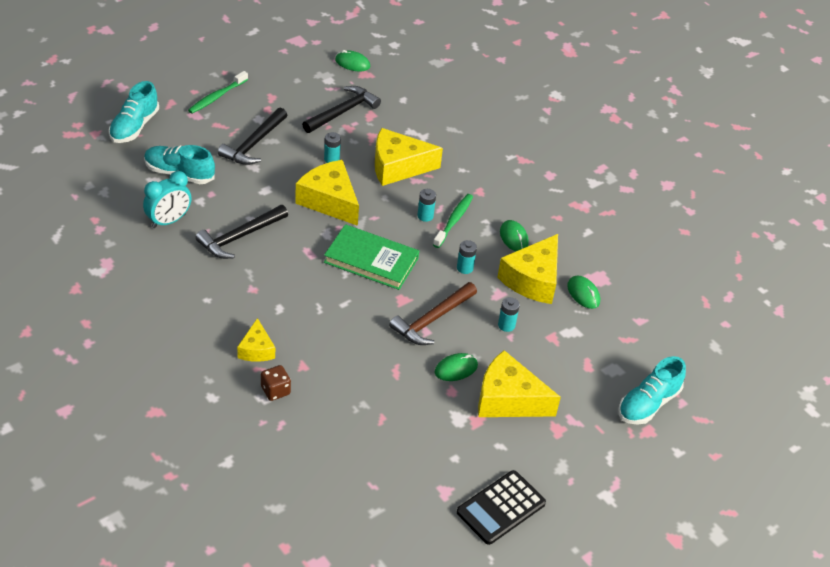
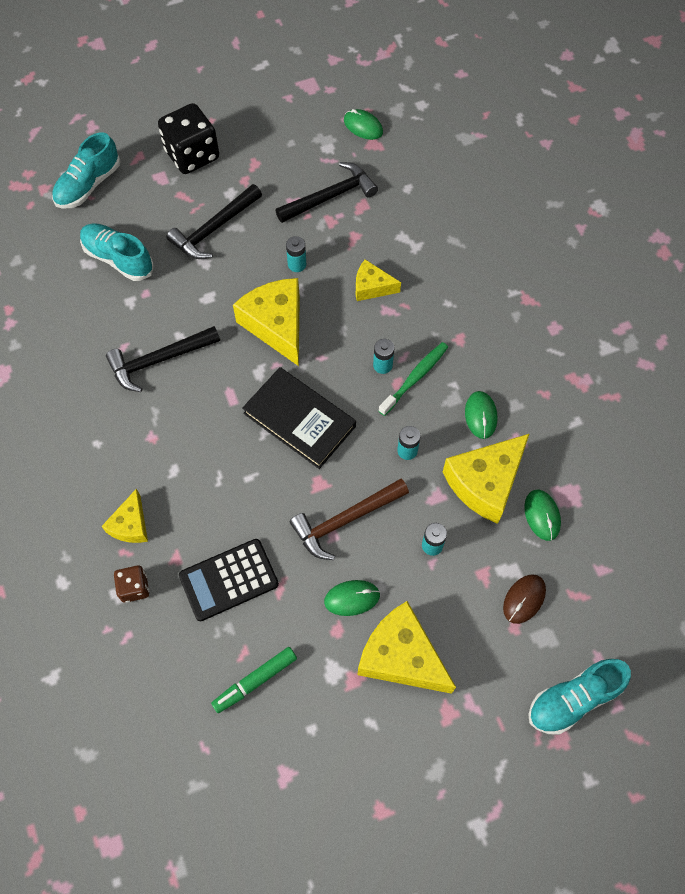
camera: 20 degrees right, 20 degrees up
(169, 221) = (87, 324): turquoise clock -> none
(217, 97) = (192, 155): green toothbrush -> black dice
(371, 260) = (299, 420): green book -> black book
(398, 166) = (372, 287): yellow cheese -> yellow cheese, size x0.56
(398, 435) = (255, 681): none -> green marker
(501, 508) = (344, 815): black calculator -> black calculator (229, 580)
(589, 348) = (524, 599): none -> brown mouse

